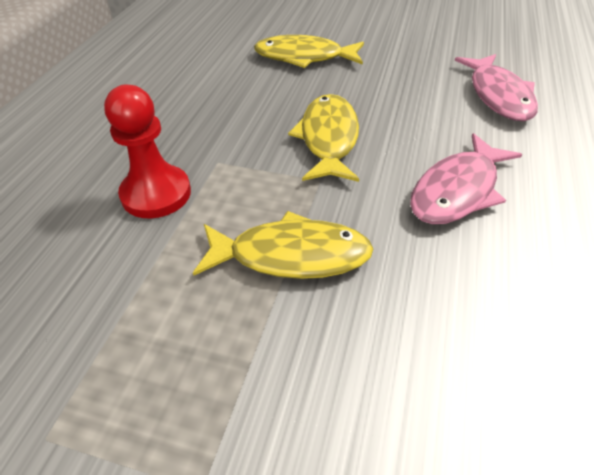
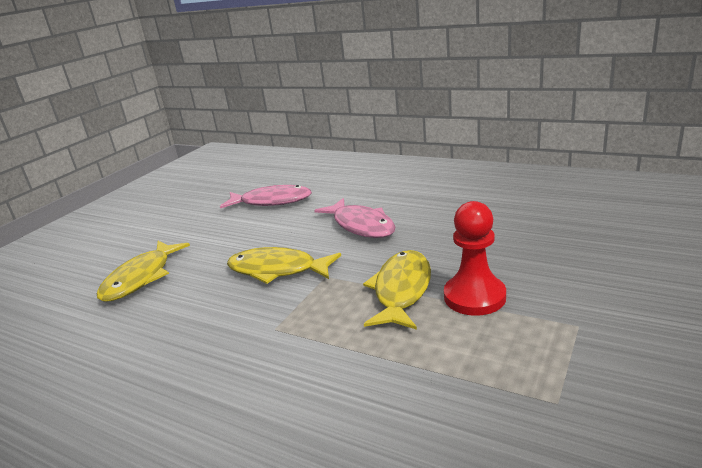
camera: 75 degrees left, 20 degrees down
(156, 194) = (302, 365): red pawn -> red pawn (474, 297)

